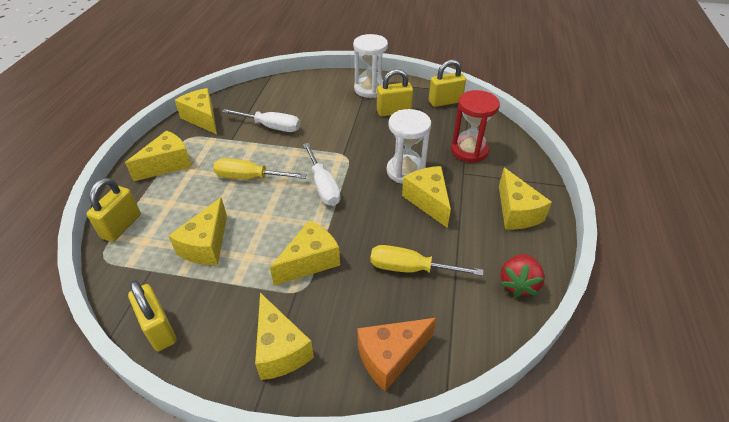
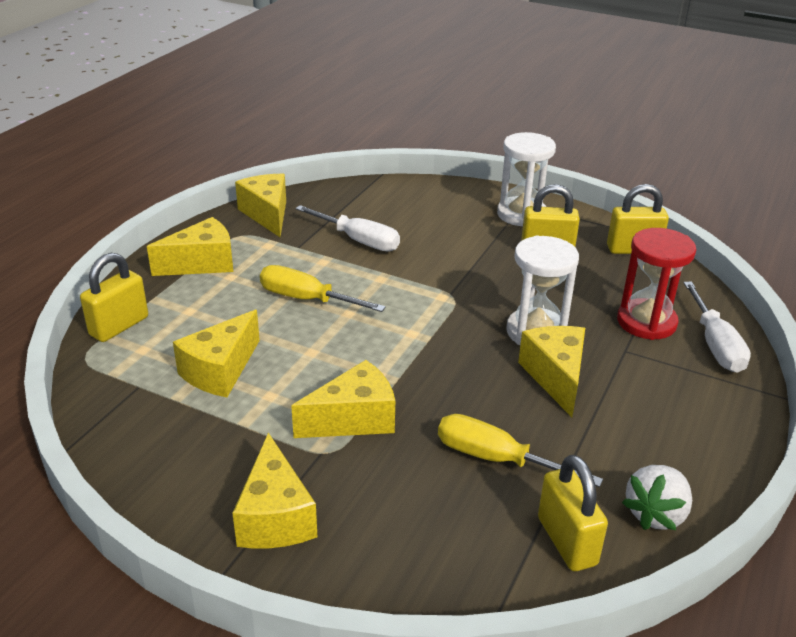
camera: 15 degrees right, 10 degrees down
(159, 329) = (127, 456): yellow padlock -> yellow padlock (567, 541)
(323, 186) = (406, 328): white screwdriver -> white screwdriver (715, 344)
(390, 357) = (425, 562): orange cheese -> none
(516, 212) = (690, 418): yellow cheese -> none
(518, 284) = (656, 514): red strawberry -> white strawberry

